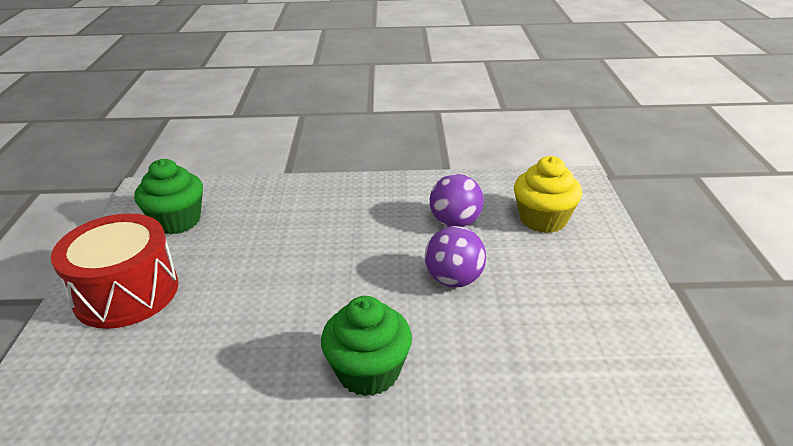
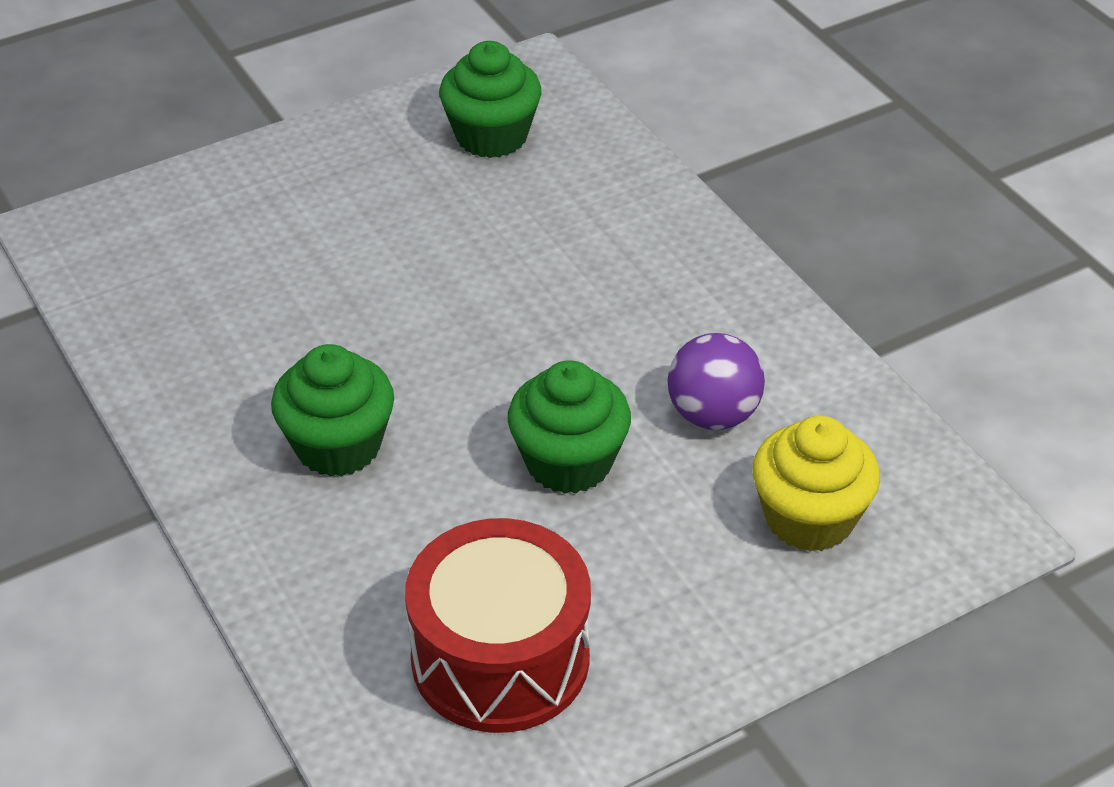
camera: 60 degrees right, 10 degrees up
(126, 292) = (330, 177): red drum -> red drum (500, 658)
(454, 280) = (569, 462): purple ball -> green cupcake

